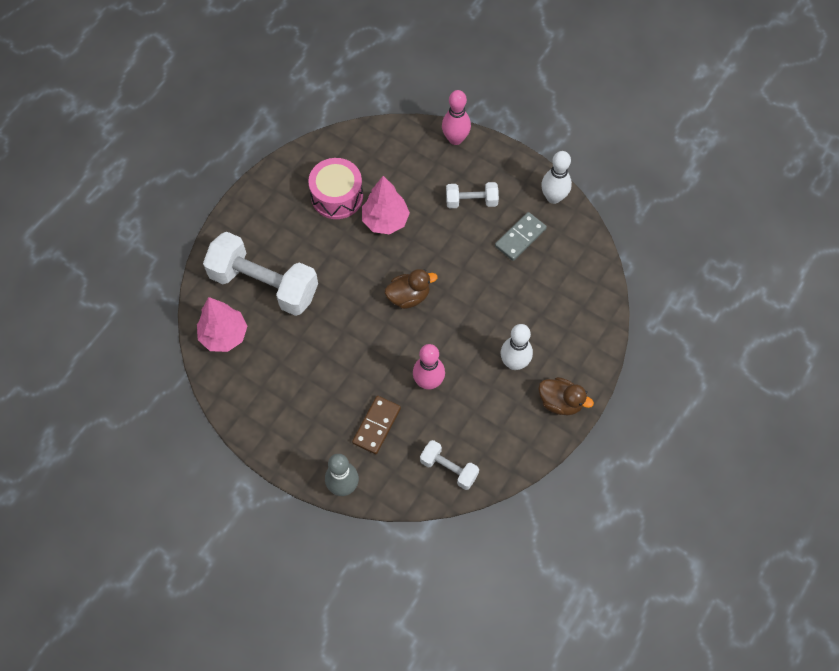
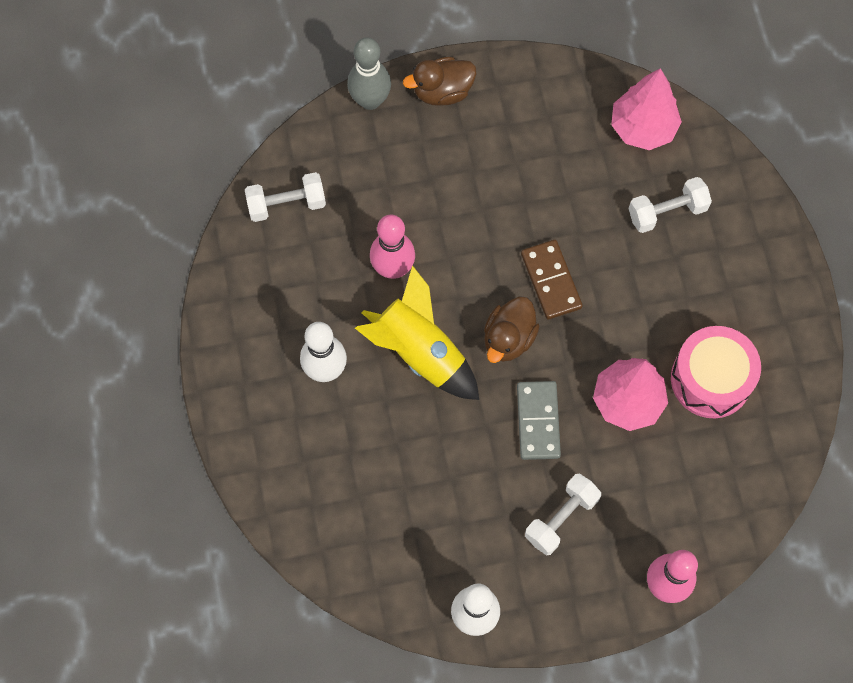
camera: 135 degrees right, 5 degrees up
(264, 285) = (667, 212): white dumbbell -> white dumbbell, size x0.50
(376, 425) = (399, 180): brown domino -> brown domino (551, 281)
(458, 329) = (419, 352): none -> yellow rocket
(520, 238) = (460, 525): grey domino -> grey domino (538, 421)
(560, 402) = (237, 371): brown duck -> brown duck (442, 91)

